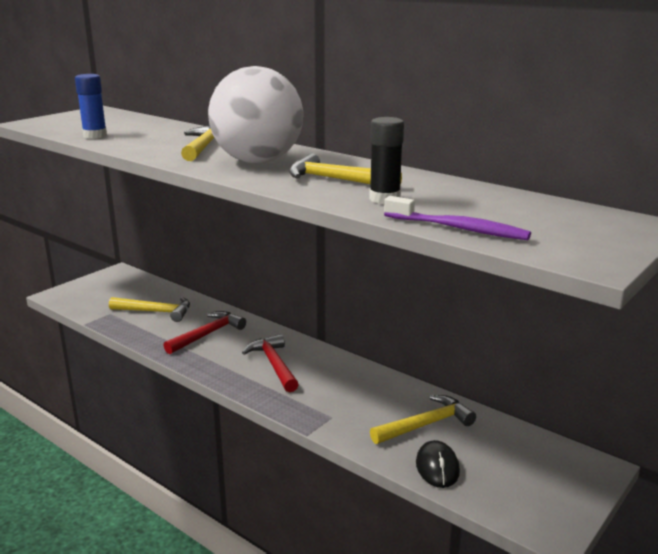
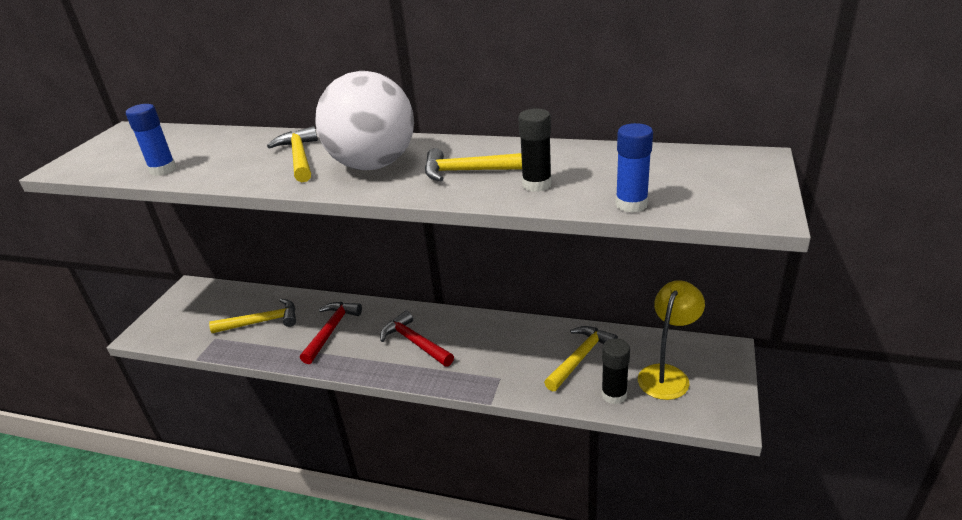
camera: 20 degrees left, 10 degrees up
(437, 467) = (614, 395): black mouse -> black glue stick
(458, 229) = (631, 204): purple toothbrush -> blue glue stick
(510, 468) = (667, 374): none -> yellow lamp

